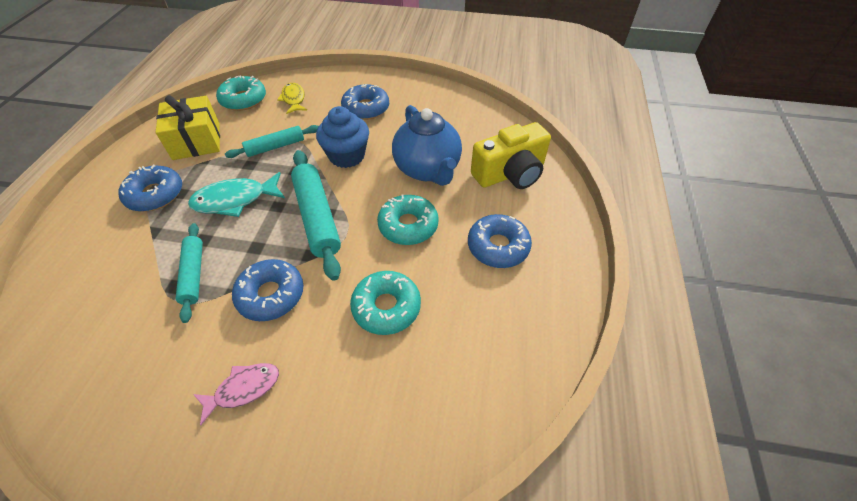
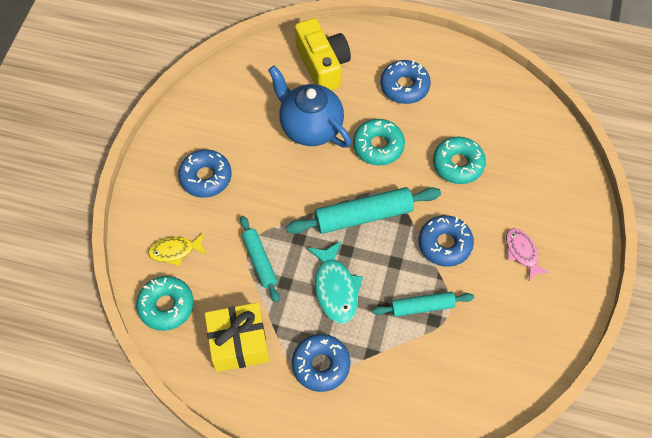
camera: 85 degrees left, 10 degrees up
(347, 156) = (282, 194): blue cupcake -> none
(427, 169) = (310, 127): blue teapot -> blue teapot turned 120 degrees counterclockwise

